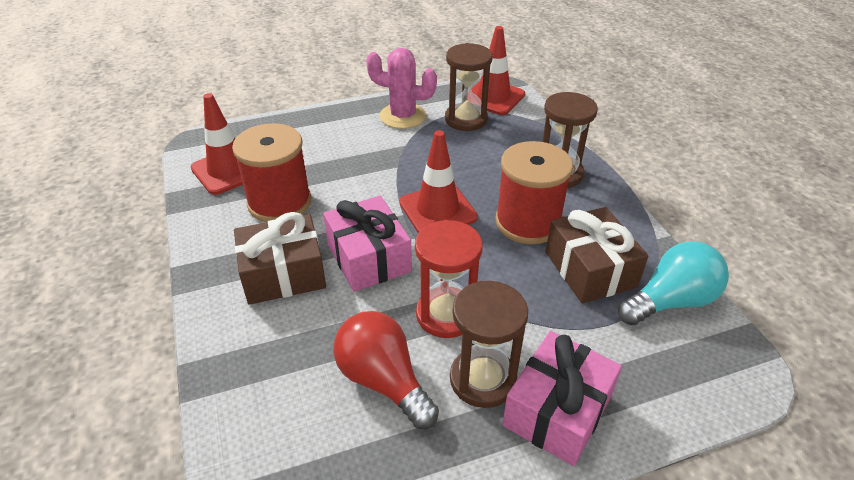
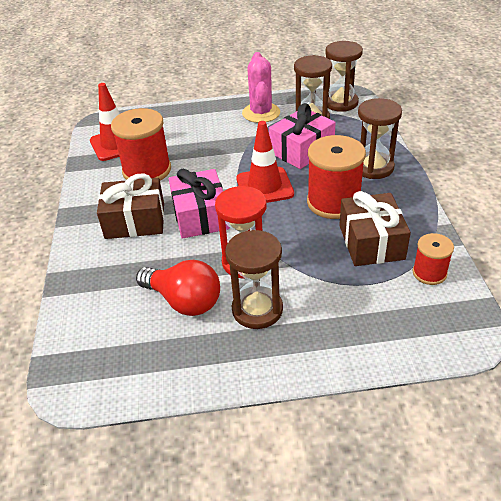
camera: 15 degrees right, 0 degrees up
(383, 380) = (184, 301): red light bulb -> red light bulb turned 150 degrees clockwise
(403, 116) = (261, 113): pink cactus -> pink cactus turned 60 degrees clockwise
(493, 97) = (340, 103): red traffic cone -> brown hourglass
(557, 411) = (306, 338): pink gift -> pink gift (301, 150)
(670, 301) = (429, 273): turquoise light bulb -> red spool

